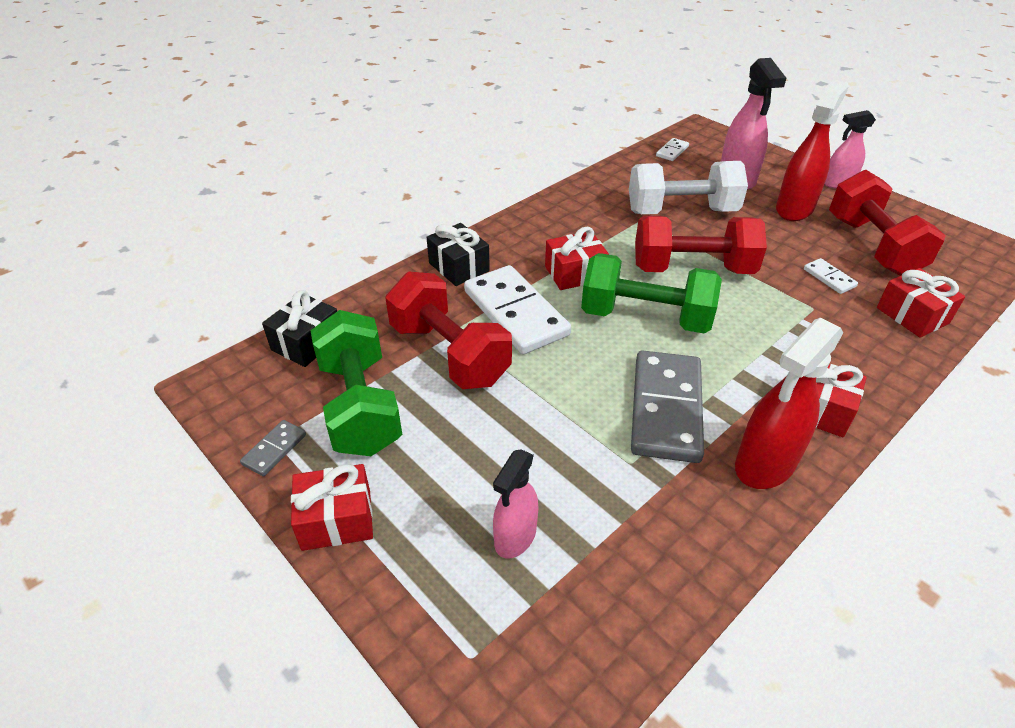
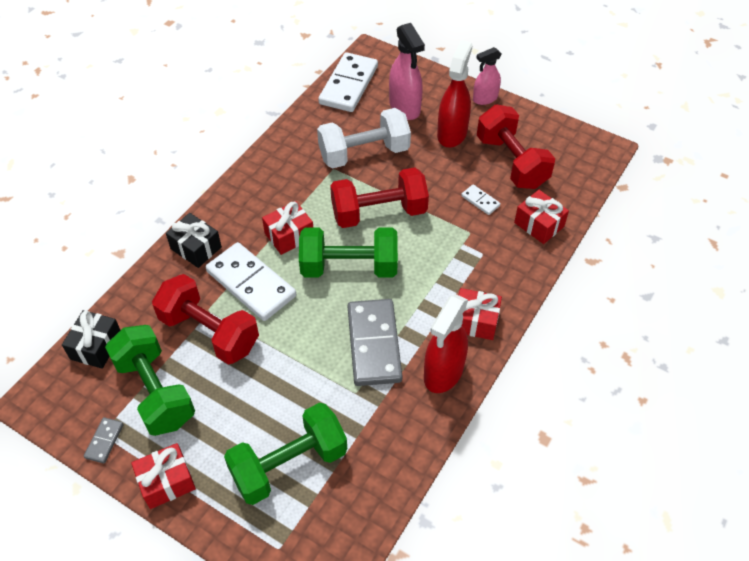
camera: 15 degrees left, 10 degrees up
(515, 537) = (289, 464): pink spray bottle -> green dumbbell
(672, 151) = (348, 85): white domino -> white domino, size x2.25

